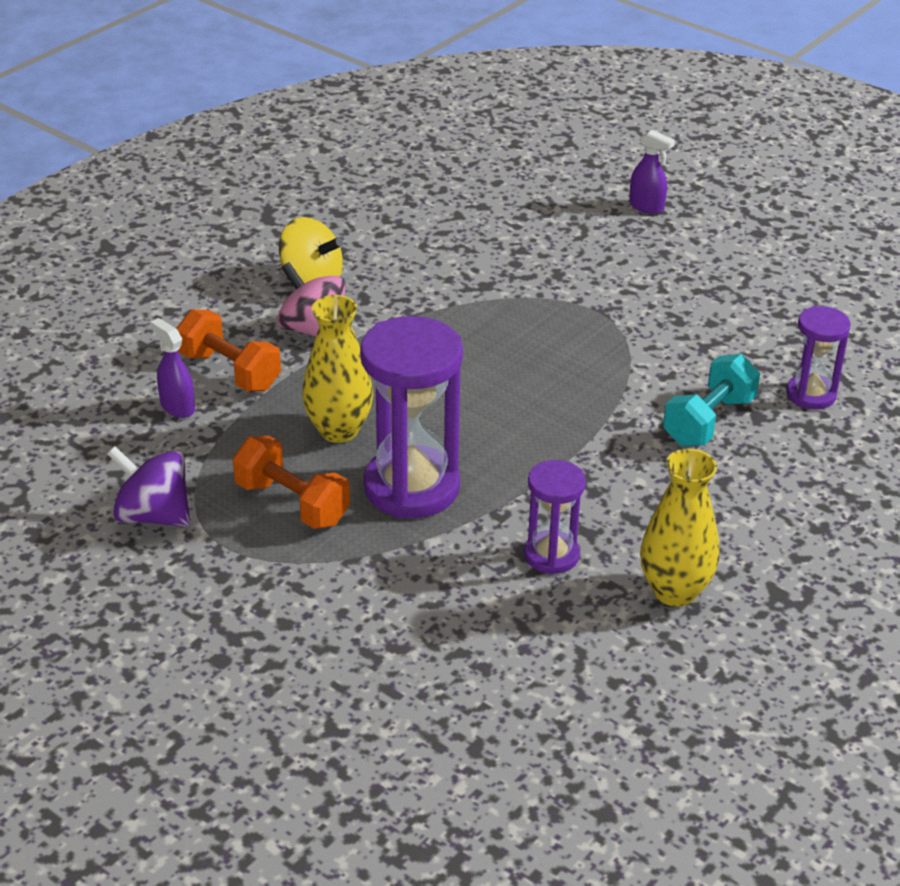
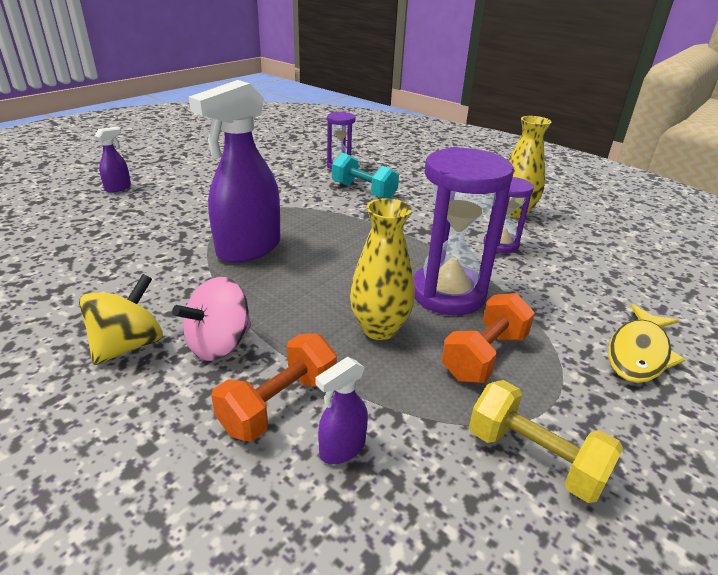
camera: 90 degrees left, 5 degrees down
(153, 515) = (534, 458): purple spinning top -> yellow dumbbell
(295, 633) = (639, 353): none -> yellow fish
(499, 328) = (248, 249): none -> purple spray bottle

